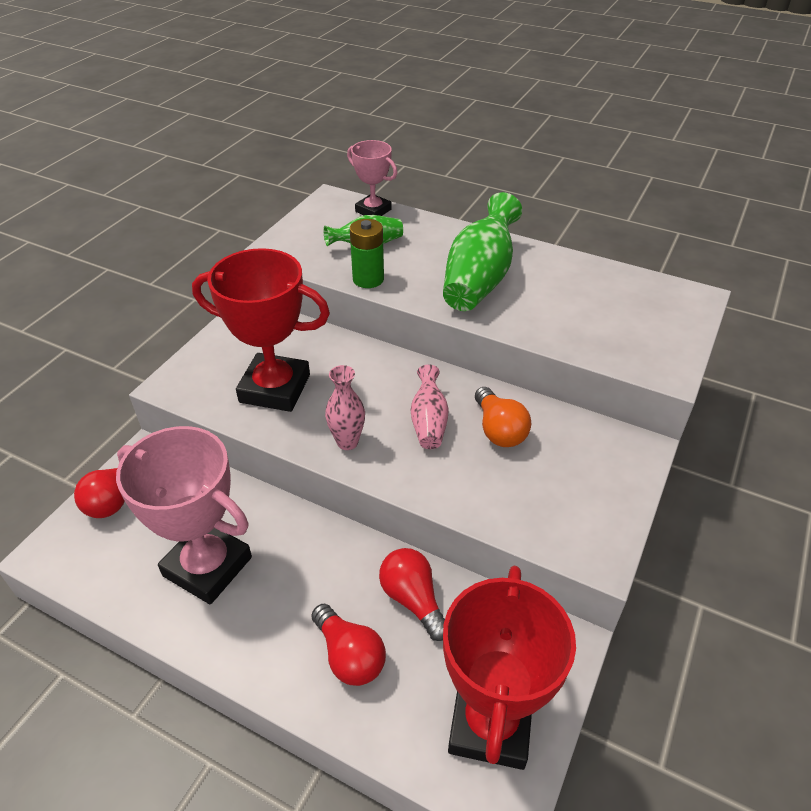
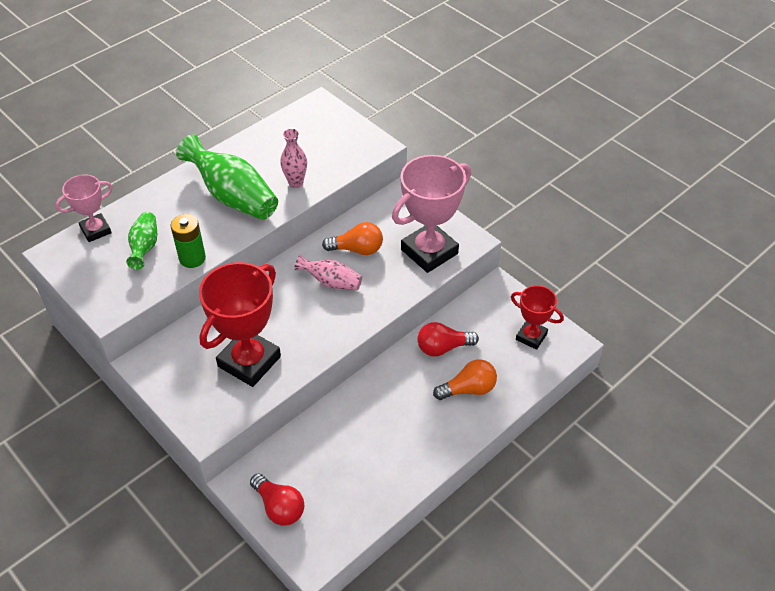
camera: 70 degrees left, 5 degrees up
(207, 566) = (371, 454): pink trophy -> pink trophy (429, 251)
(347, 442) = (327, 331): pink vase -> pink vase (295, 183)
(349, 656) = (468, 389): red light bulb -> orange light bulb
(490, 724) = (531, 336): red trophy -> red trophy, size x0.57

